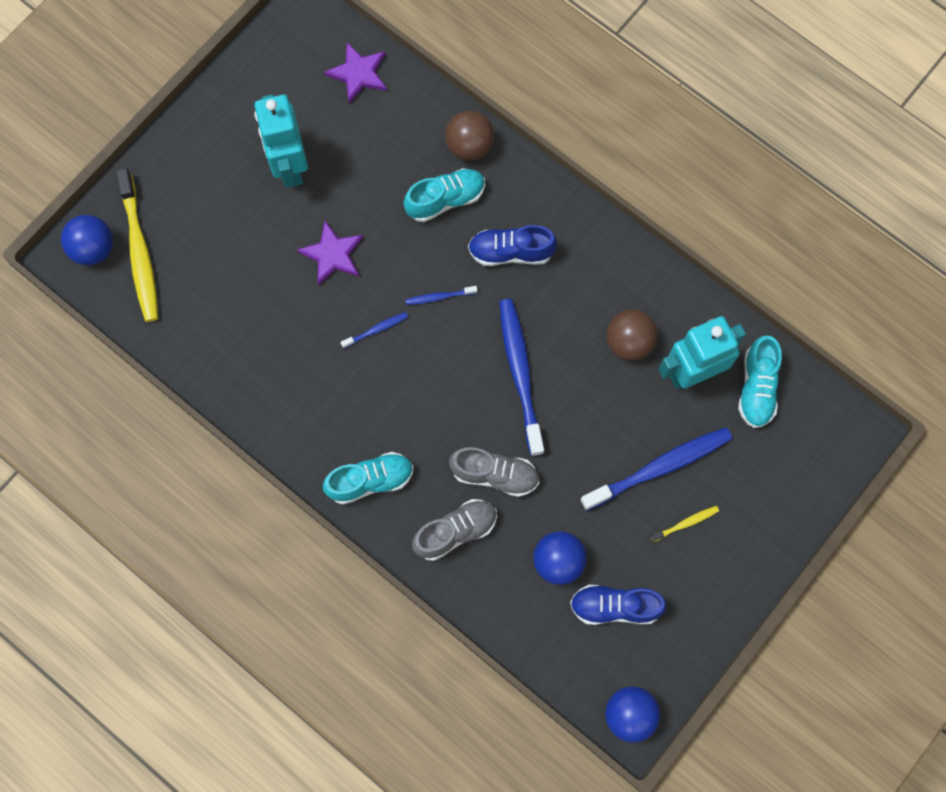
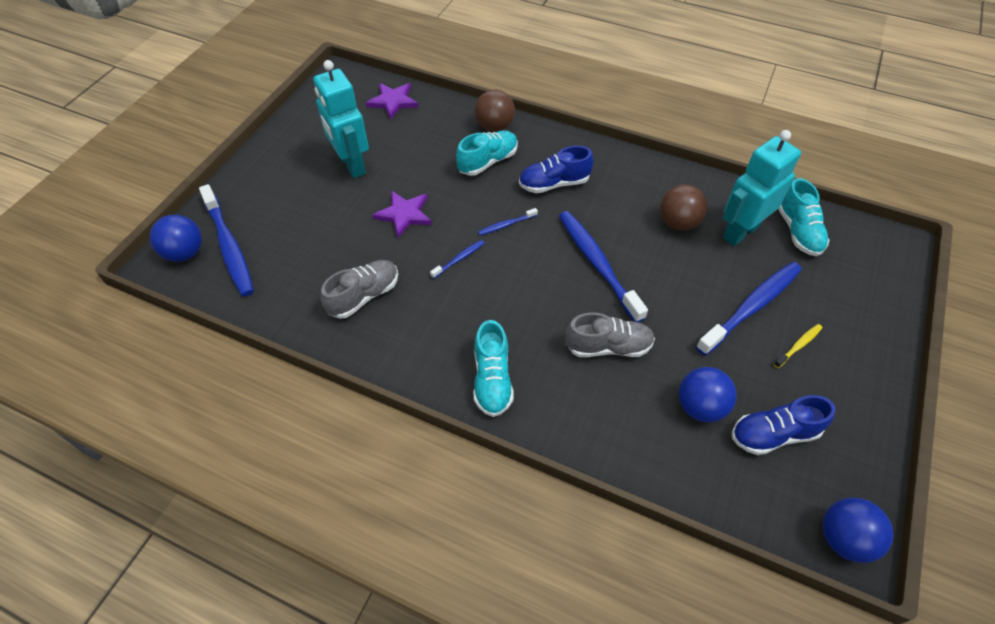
camera: 15 degrees left, 20 degrees down
(140, 251) = (229, 246): yellow toothbrush -> blue toothbrush
(370, 481) = (492, 379): turquoise shoe -> turquoise shoe turned 120 degrees clockwise
(455, 531) = (591, 404): grey shoe -> grey shoe (364, 296)

